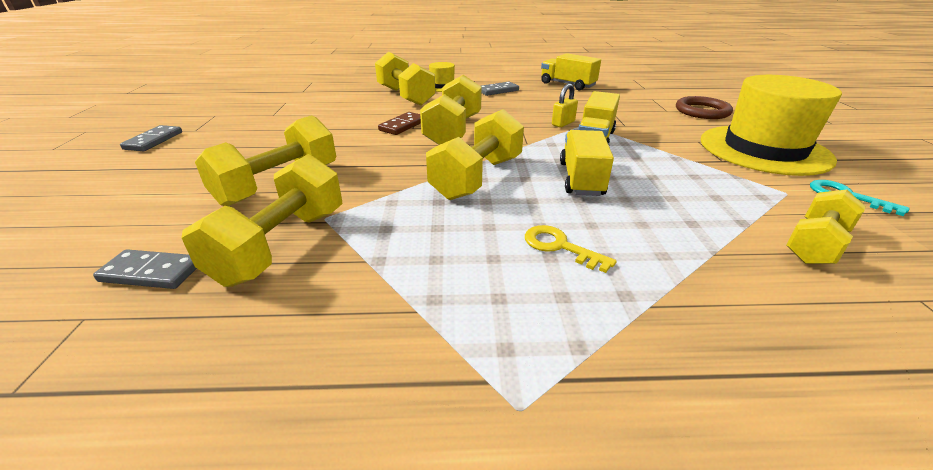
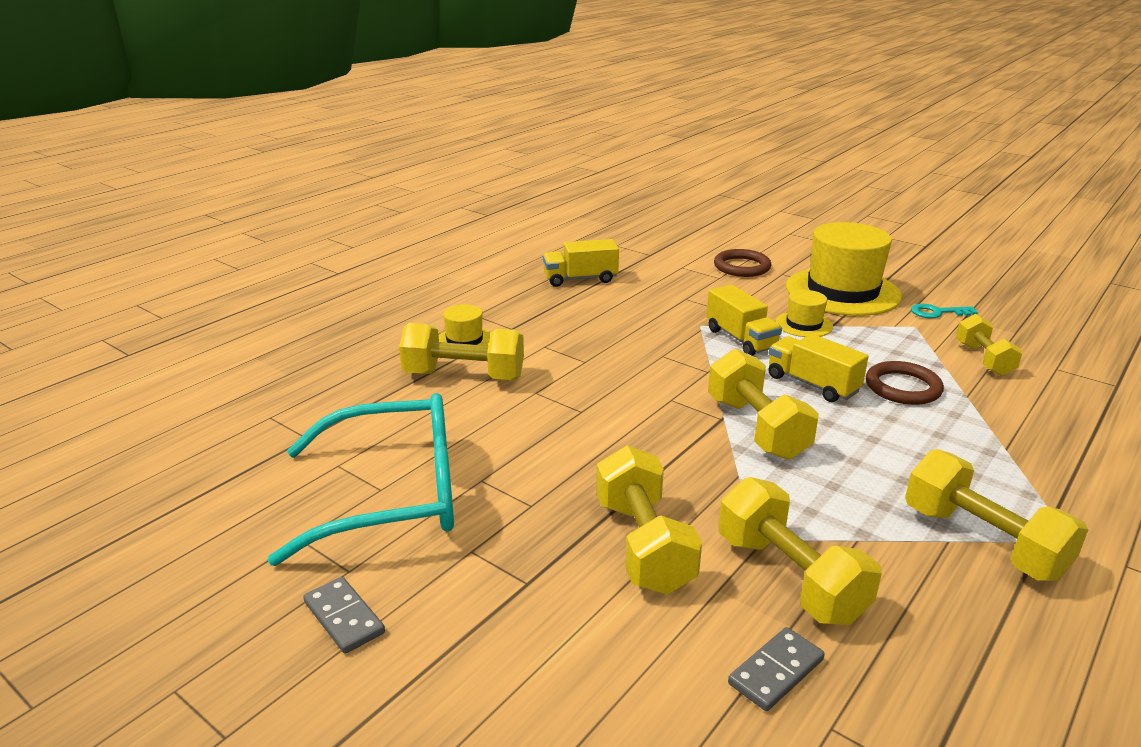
camera: 50 degrees left, 5 degrees down
(270, 118) = (393, 495): none -> turquoise glasses
(402, 125) = (566, 414): brown domino -> none
(453, 131) = (624, 393): yellow dumbbell -> yellow dumbbell (983, 542)
(498, 91) = (537, 319): grey domino -> none
(560, 247) = (911, 445): yellow key -> none
(563, 123) = (684, 333): yellow padlock -> none
(658, 216) = (903, 387): none -> brown ring
(669, 151) = (804, 324): none -> yellow hat

